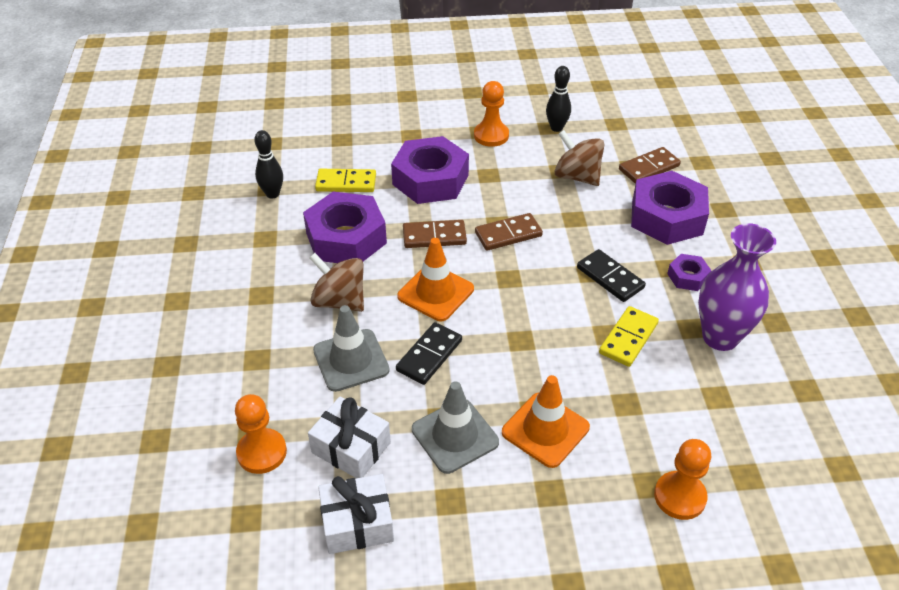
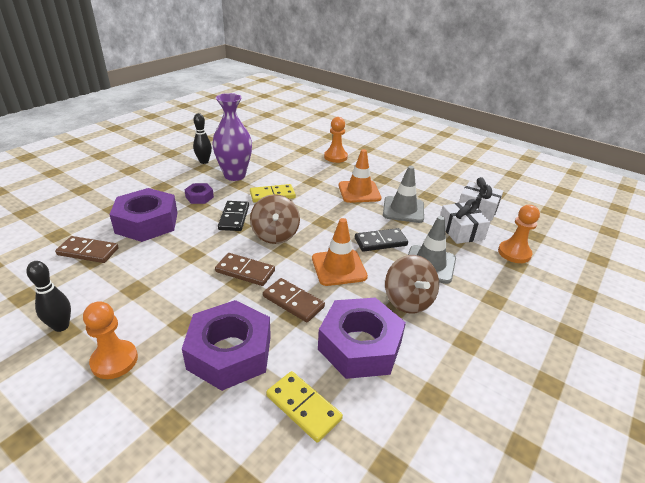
camera: 140 degrees left, 10 degrees down
(272, 194) = (389, 452): black bowling pin -> black bowling pin (204, 161)
(577, 176) = (135, 277): brown spinning top -> brown spinning top (275, 235)

